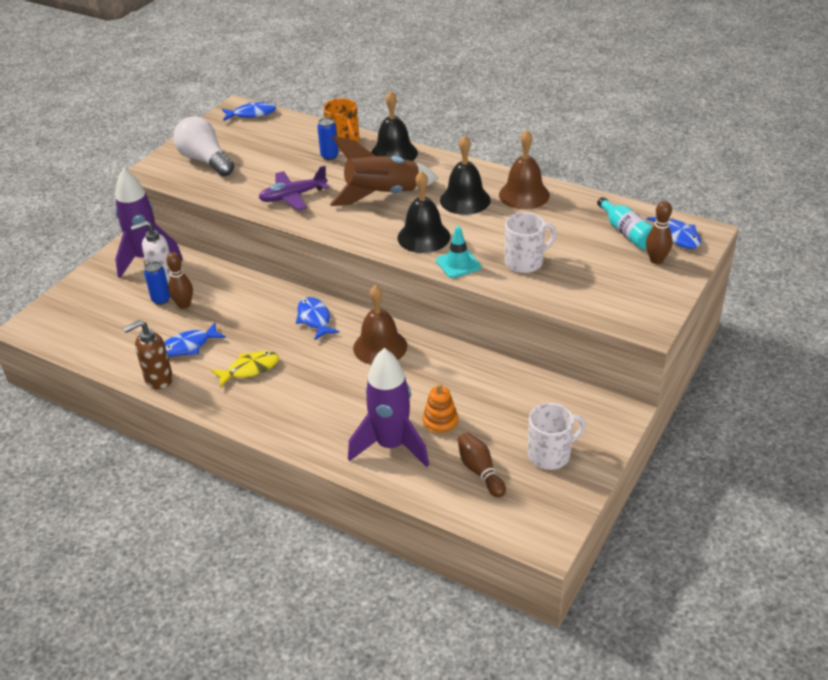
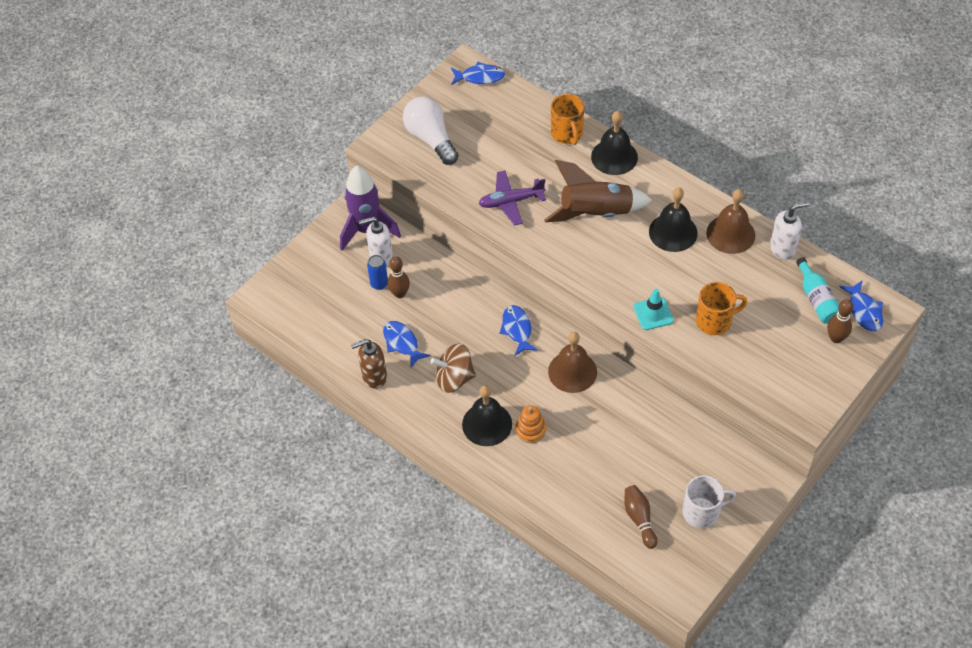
camera: 10 degrees right, 15 degrees up
(189, 346) = (402, 343): blue fish -> blue fish turned 75 degrees clockwise
(250, 369) = (454, 378): yellow fish -> brown spinning top
(329, 156) = (551, 151): blue can -> none
(391, 446) = (568, 481): purple rocket -> none
(423, 237) = (626, 274): black bell -> black bell (487, 424)
(440, 422) = (614, 463): orange stacking toy -> orange stacking toy (530, 430)
(525, 262) = (714, 321): white mug -> orange mug
(580, 199) = (783, 248): none -> white soap dispenser

